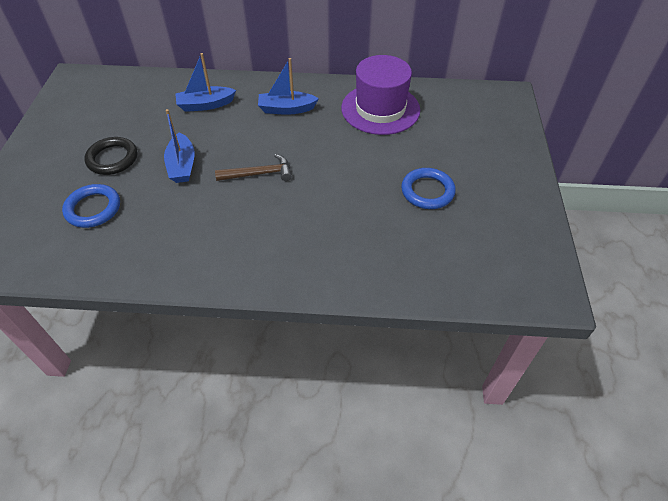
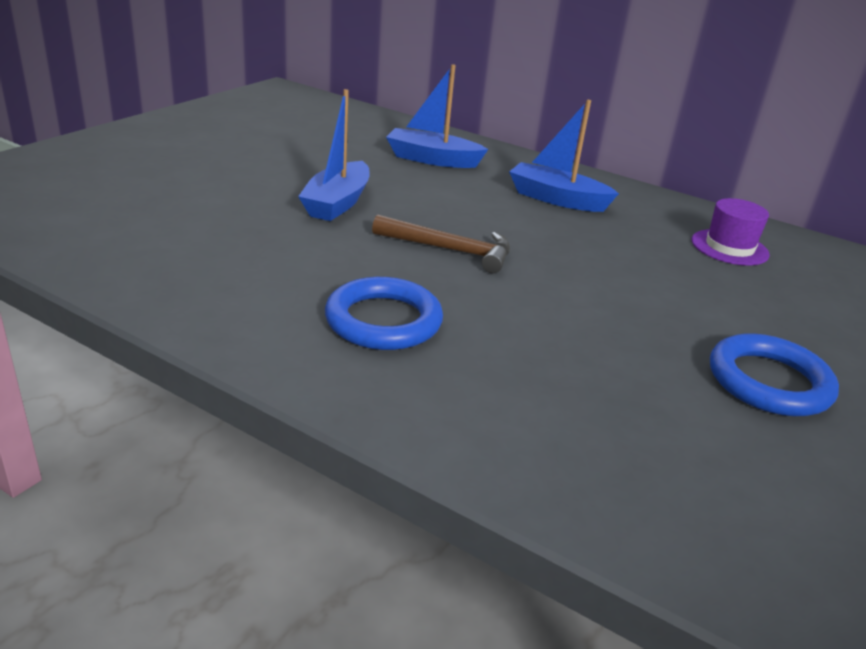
camera: 25 degrees right, 20 degrees down
(93, 208) = (165, 202): blue ring -> blue ring (383, 321)
(112, 159) = (247, 166): black ring -> none
(380, 109) = (729, 247): purple hat -> purple hat, size x0.49

